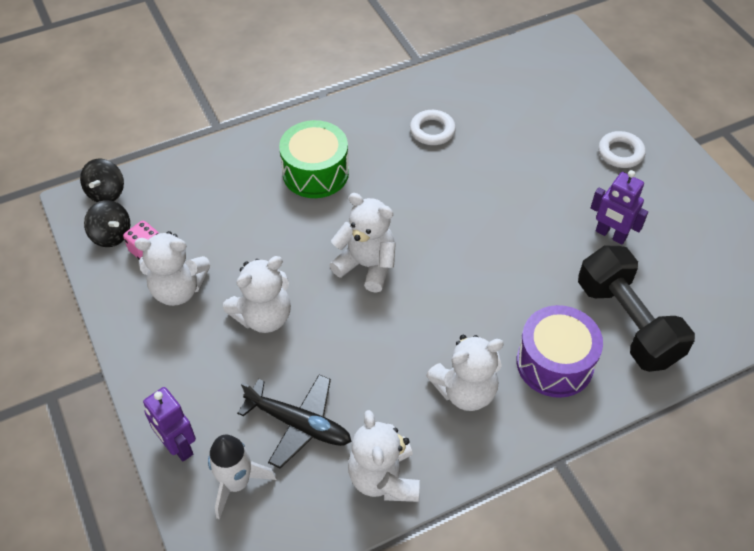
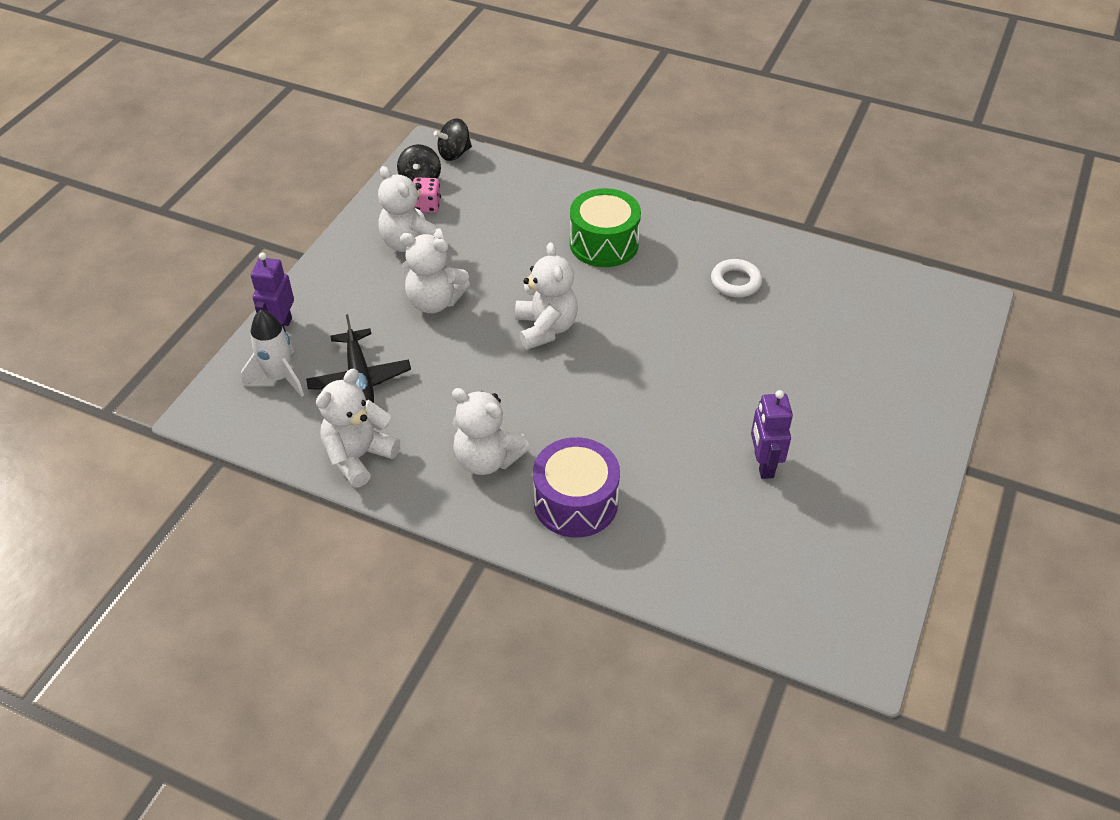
camera: 50 degrees right, 5 degrees down
(620, 153) = (873, 419): white ring -> none
(627, 323) = (674, 530): black dumbbell -> none

